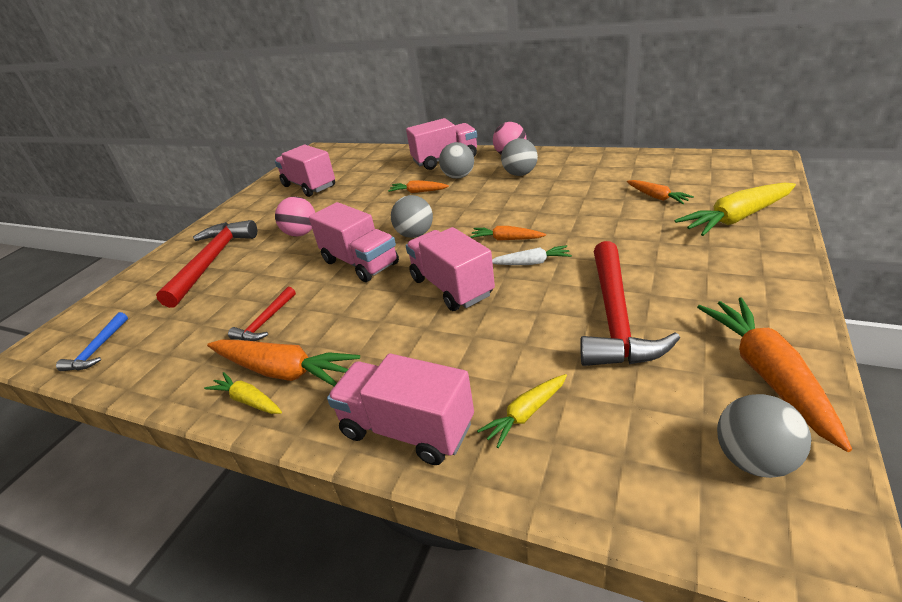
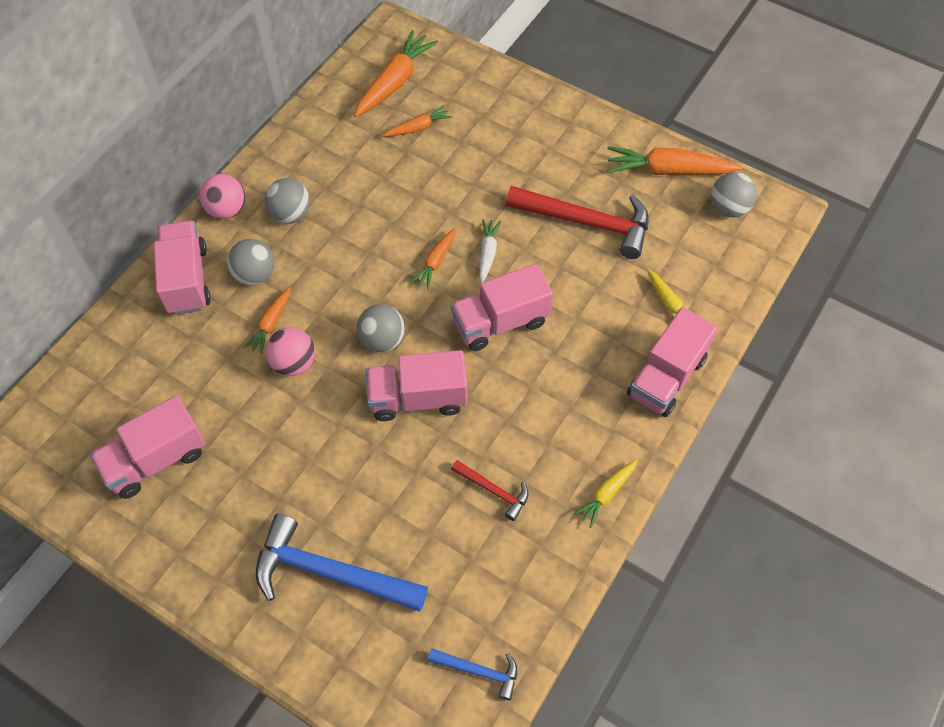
camera: 85 degrees left, 25 degrees up
(212, 261) = (330, 573): red hammer -> blue hammer
(283, 371) = (576, 467): orange carrot -> orange carrot (395, 82)
(301, 233) = (310, 464): pink ball -> pink ball (294, 363)
(360, 263) = (418, 398): pink truck -> pink truck turned 150 degrees counterclockwise
(736, 218) = (485, 97): yellow carrot -> none

